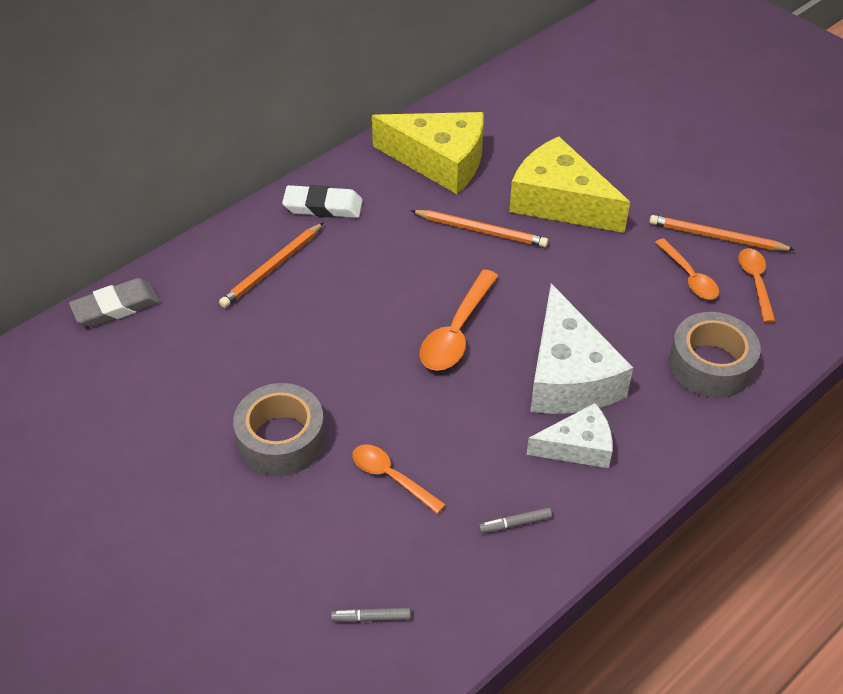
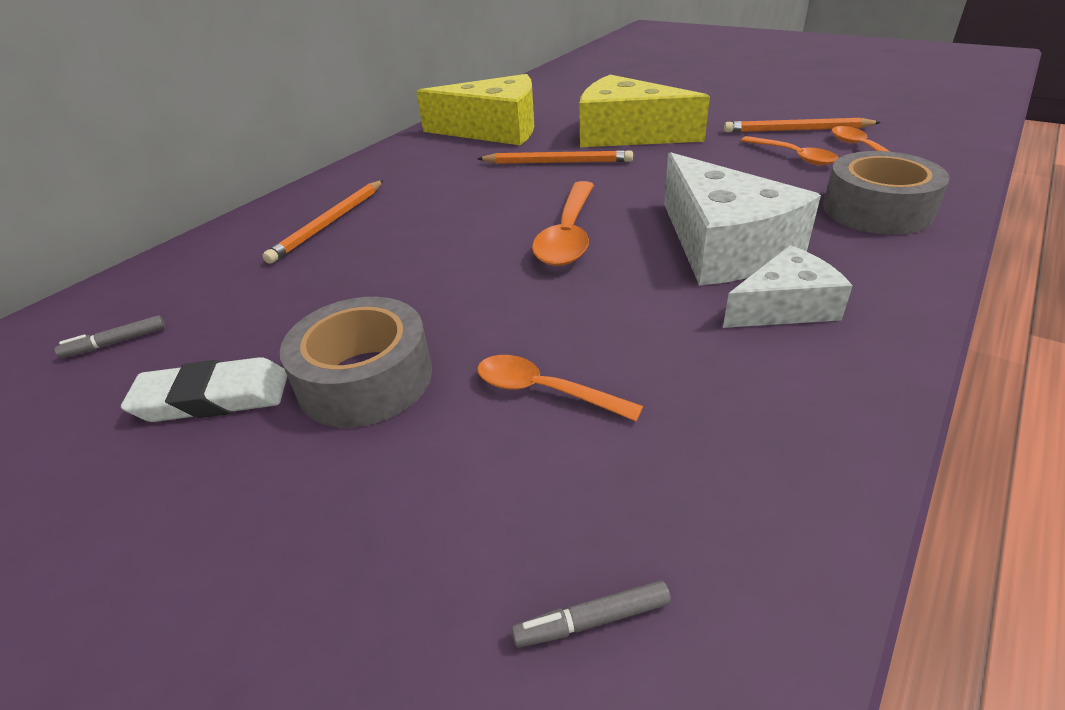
camera: 10 degrees left, 10 degrees down
(116, 307) = (125, 287): grey eraser -> none
(323, 206) = (380, 173): white eraser -> white eraser (213, 398)
(515, 523) = (760, 410): grey marker -> grey marker (115, 343)

